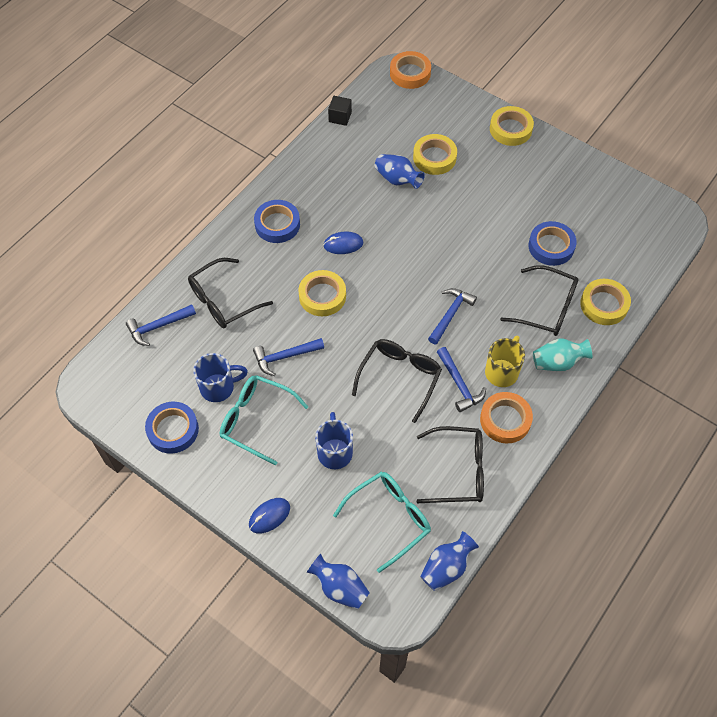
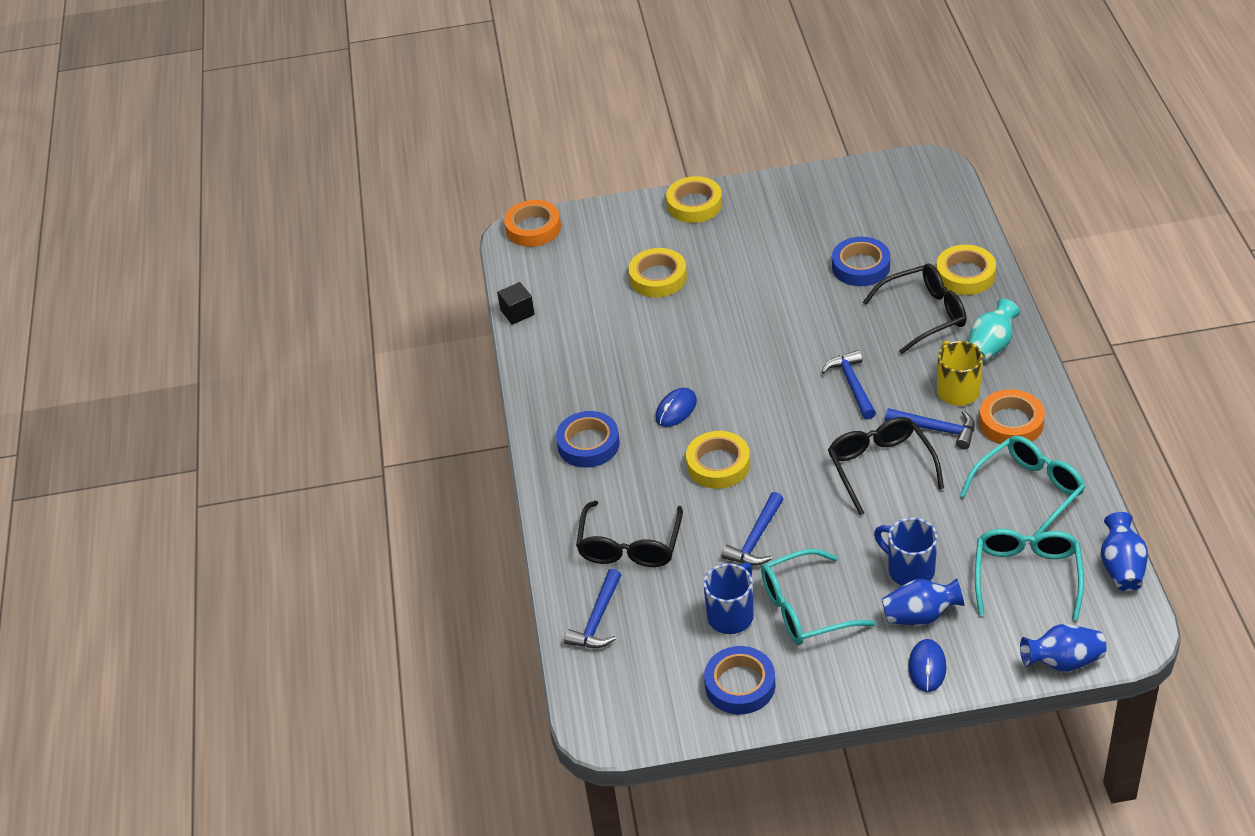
camera: 40 degrees left, 15 degrees down
(397, 179) = (649, 320): blue vase -> blue vase (920, 615)
(459, 470) = (1029, 491): black glasses -> turquoise glasses

